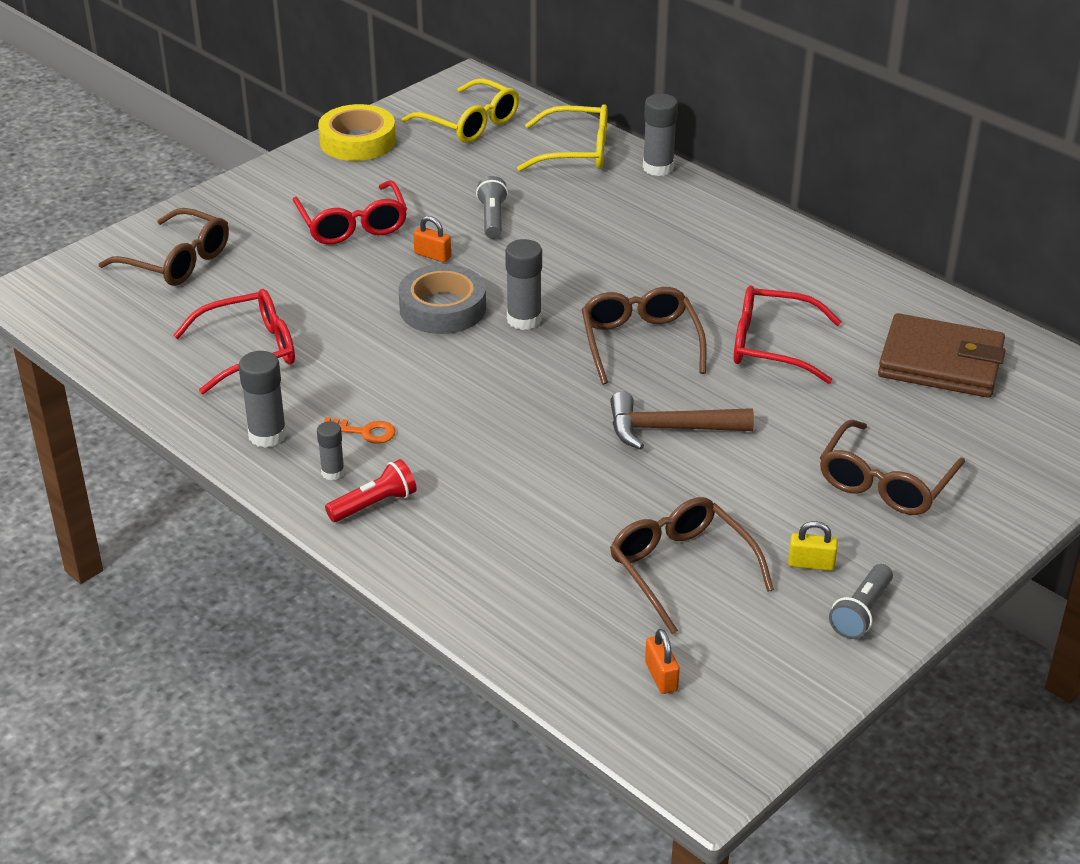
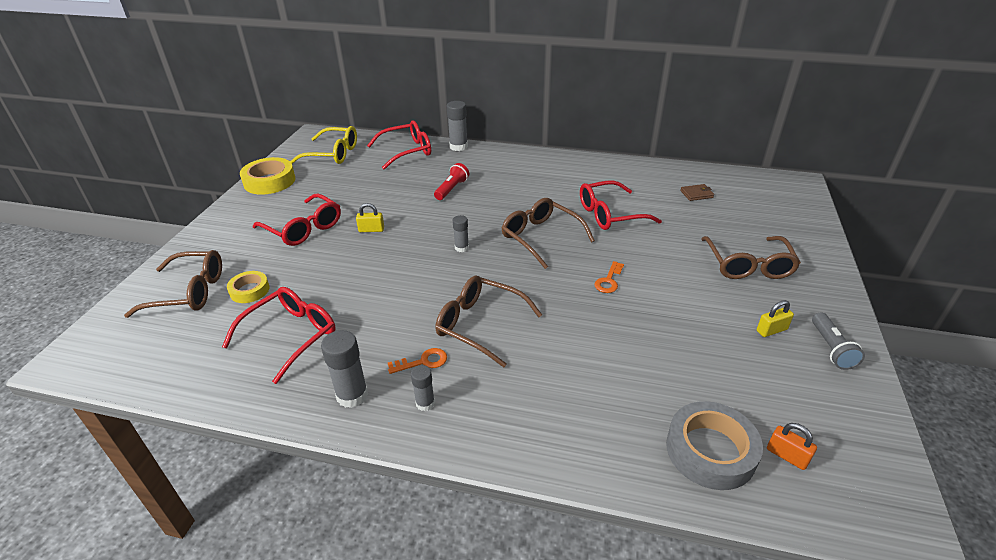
camera: 30 degrees left, 0 degrees up
(240, 283) = (249, 290): none -> yellow tape
(374, 504) = (476, 415): red flashlight -> red flashlight (451, 189)
(432, 255) = (371, 230): orange padlock -> yellow padlock
(442, 308) = (405, 258): grey tape -> grey tape (710, 451)
(492, 218) = (390, 198): grey flashlight -> none
(524, 319) = (461, 248): grey glue stick -> grey glue stick, size x0.60
(576, 151) = (407, 151): yellow glasses -> red glasses
(670, 429) = (609, 280): brown hammer -> orange key
(681, 569) = (711, 368): brown glasses -> brown glasses (480, 325)
(940, 363) = (696, 194): brown wallet -> brown wallet, size x0.40

